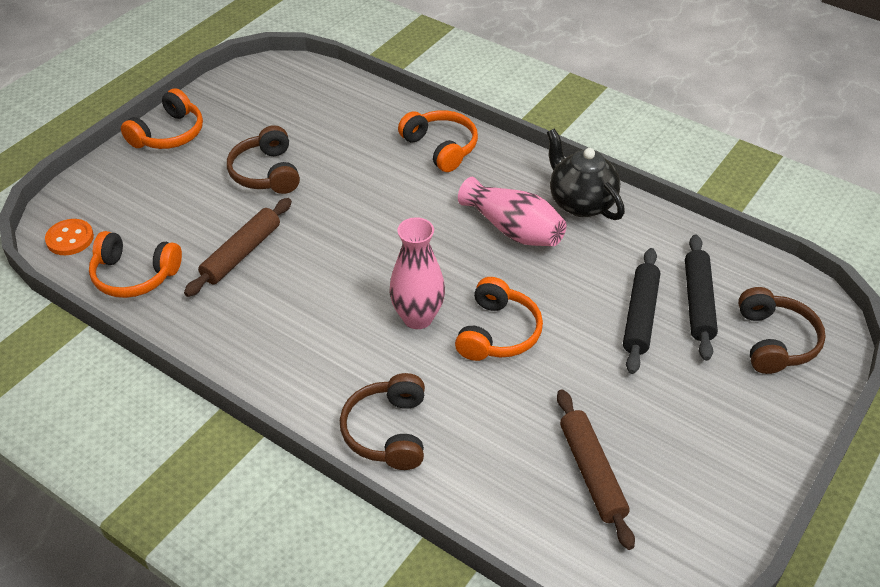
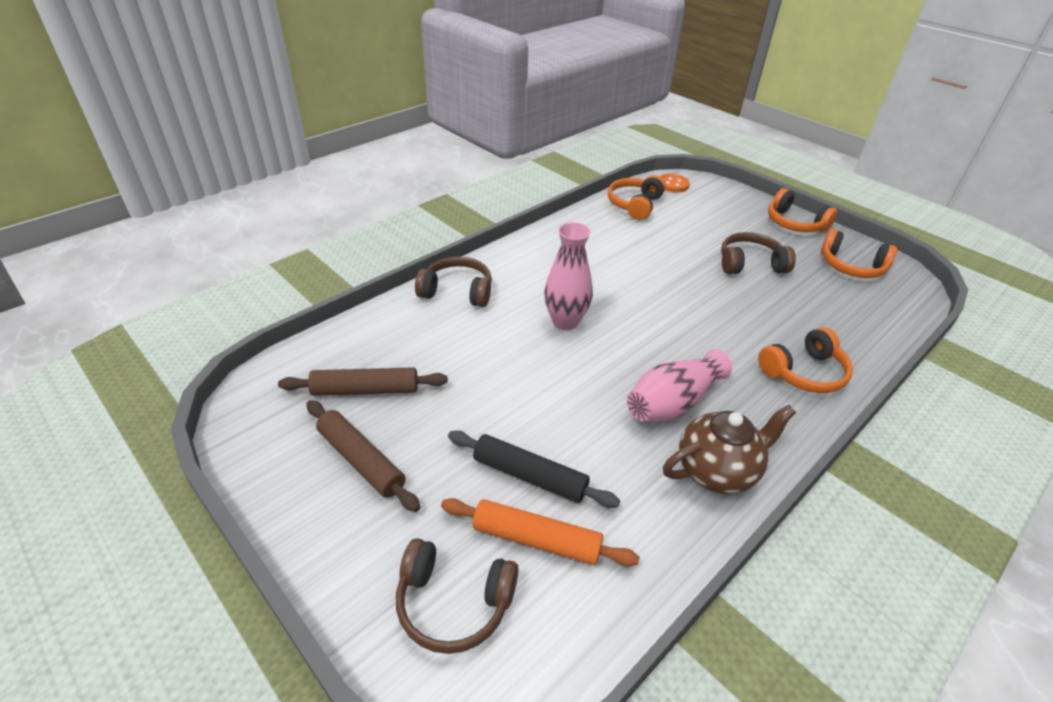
camera: 100 degrees right, 5 degrees down
(241, 253) = (652, 246): brown rolling pin -> brown rolling pin (361, 460)
(497, 333) = (536, 364): orange headphones -> orange headphones (851, 266)
(580, 203) = (717, 470): black teapot -> brown teapot
(698, 302) = (536, 539): black rolling pin -> orange rolling pin

